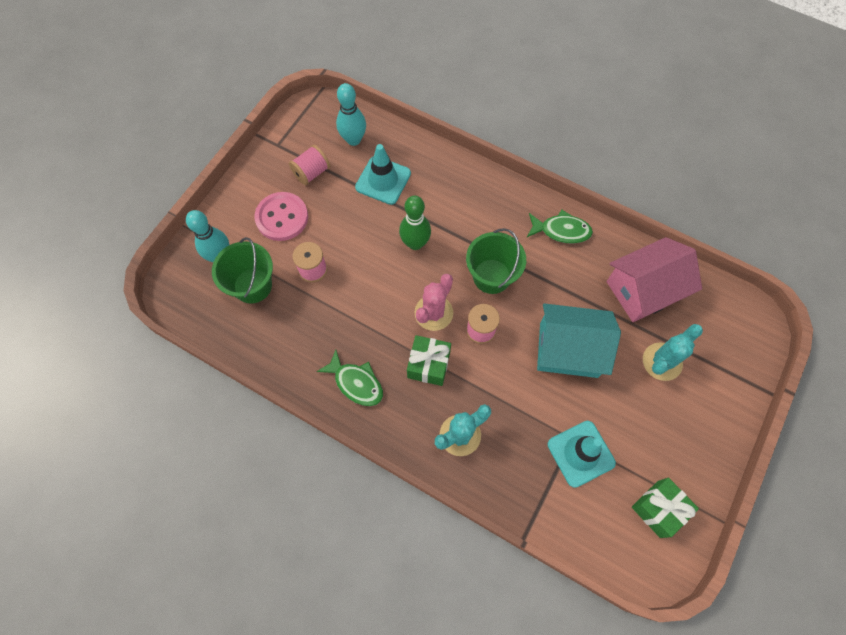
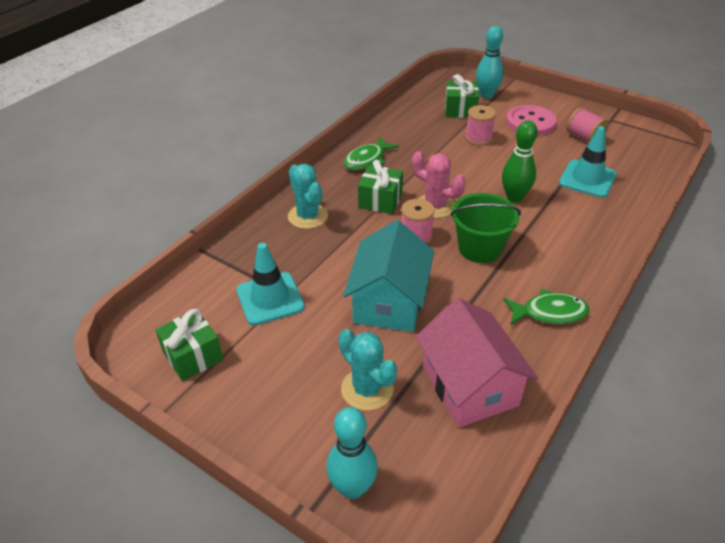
camera: 95 degrees right, 25 degrees down
(252, 285) = (460, 110): green bucket -> green gift
(353, 139) = (633, 162): turquoise bowling pin -> turquoise bowling pin (352, 487)
(561, 231) = (549, 313): green fish -> green fish turned 105 degrees counterclockwise

